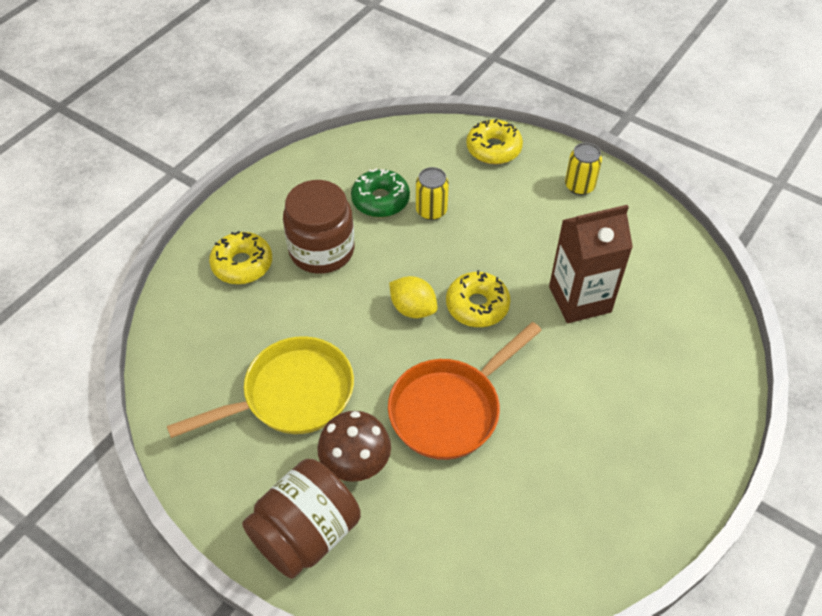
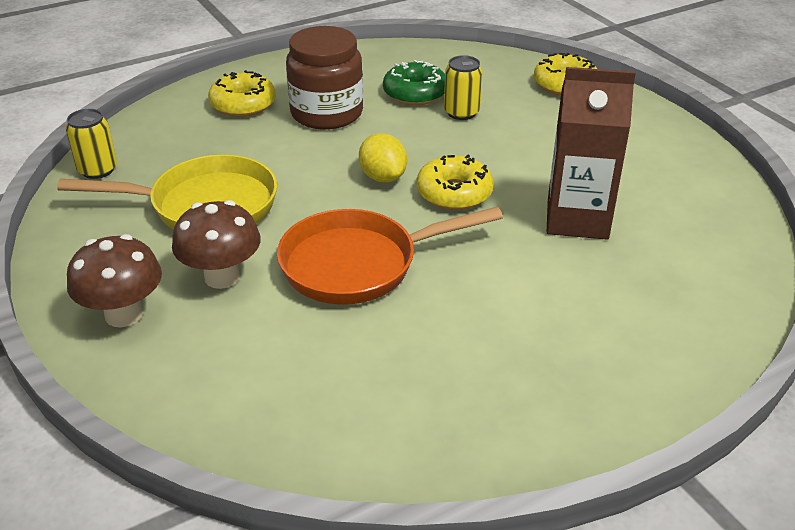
camera: 25 degrees right, 15 degrees down
(306, 533) = (124, 314): brown jar -> brown mushroom
(579, 186) = (643, 132): yellow can -> yellow can (98, 170)

